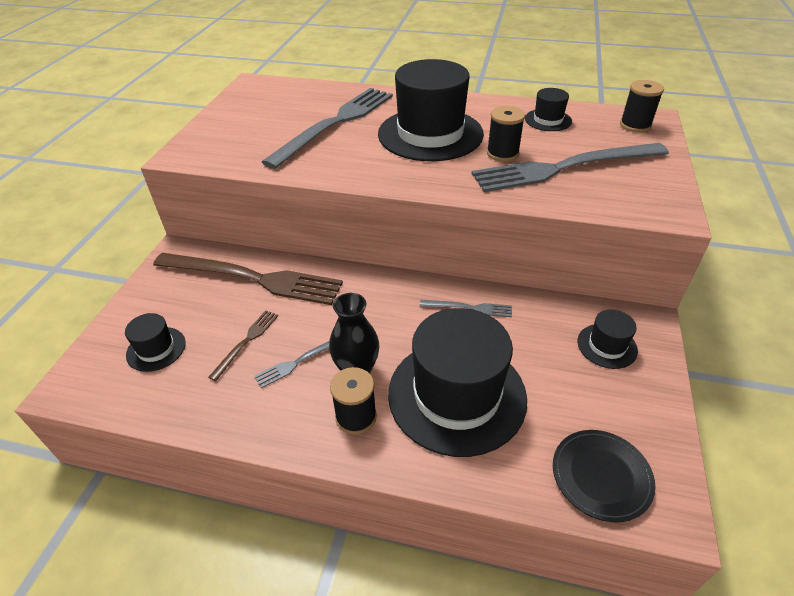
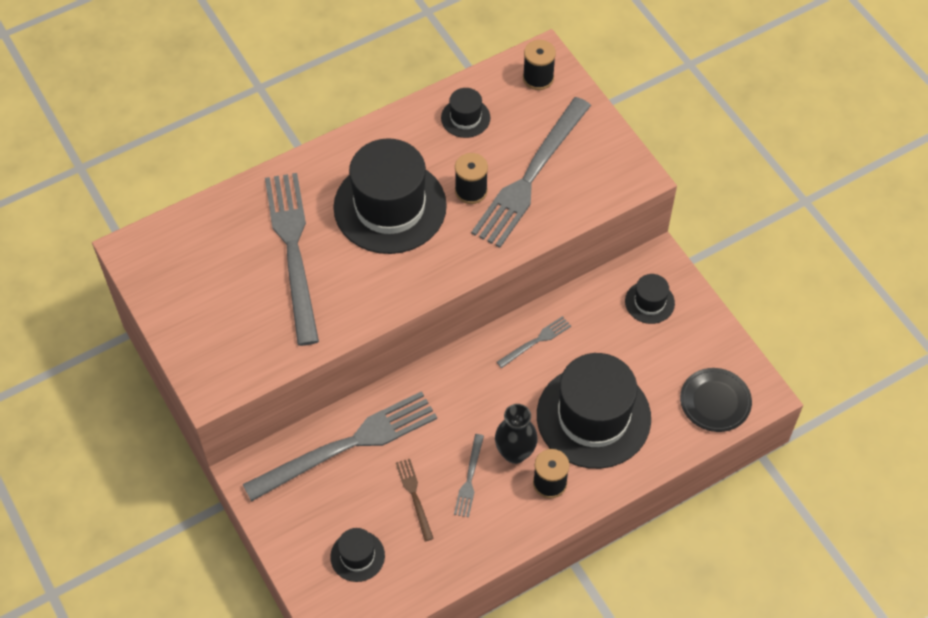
camera: 45 degrees left, 15 degrees up
(253, 278) = (347, 445): brown fork -> grey fork

